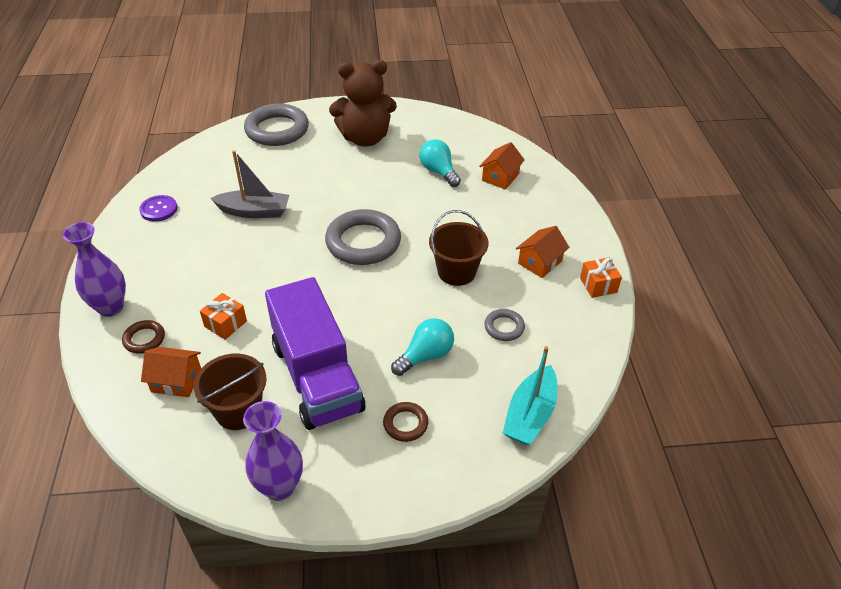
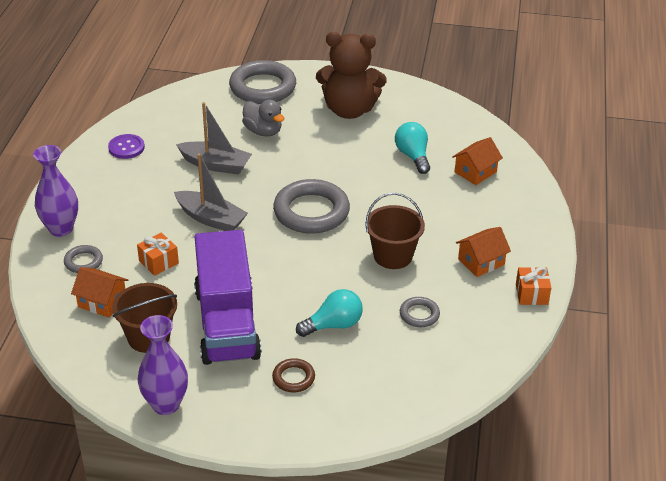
camera: 15 degrees right, 5 degrees down
(144, 339) = (83, 262): brown ring -> grey ring
(266, 267) = (211, 219): none -> grey boat
(291, 171) = (263, 131): none -> grey duck
(530, 414) = (412, 394): turquoise boat -> none

